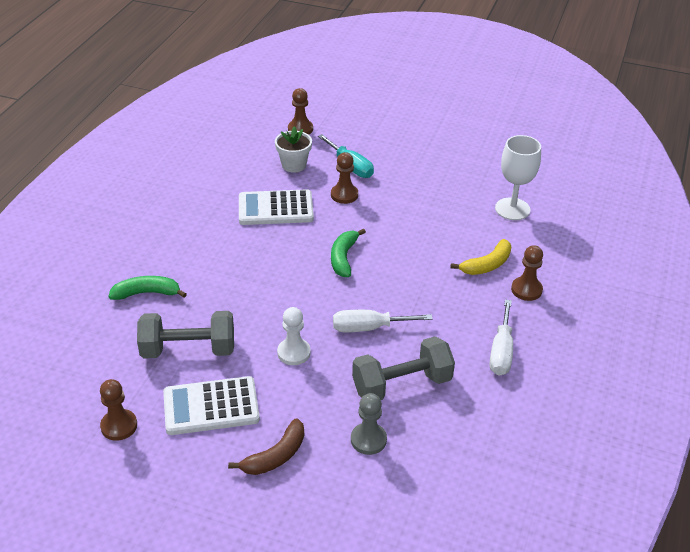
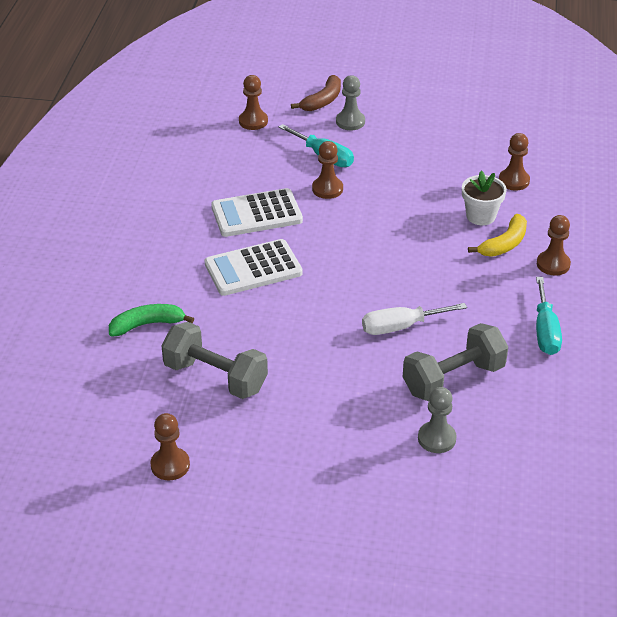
camera: 10 degrees left, 0 degrees up
(188, 350) = (215, 377): grey dumbbell -> grey dumbbell turned 45 degrees clockwise
(211, 407) = (261, 431): white calculator -> white calculator (253, 269)
(275, 456) = (346, 469): brown banana -> brown banana (322, 101)
(294, 165) = (260, 163): white flower pot -> white flower pot (481, 216)
(294, 353) = (329, 364): white pawn -> none
(343, 258) = (349, 257): green banana -> none
(383, 139) = (350, 122): none -> grey pawn
(501, 352) = (545, 331): white screwdriver -> turquoise screwdriver
(512, 209) = (514, 181): white goblet -> brown pawn

